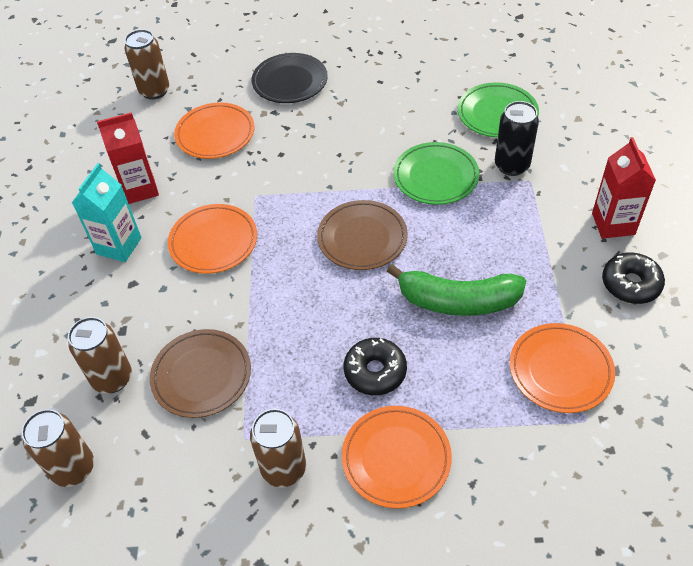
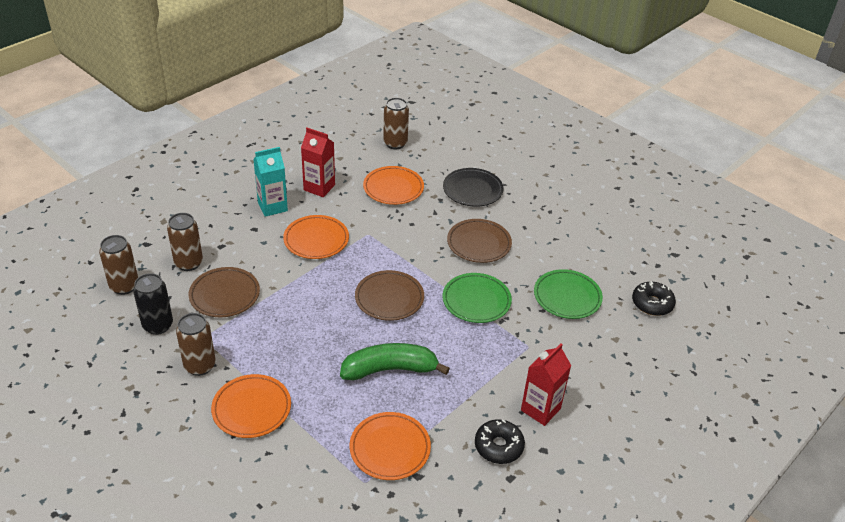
camera: 40 degrees right, 10 degrees down
(364, 125) = (479, 243): none -> brown plate
(375, 371) = (300, 363): black donut -> black donut (652, 303)
(457, 301) = (390, 369): green banana -> green banana turned 120 degrees clockwise
(511, 165) = (530, 330): black can -> black can (158, 325)

